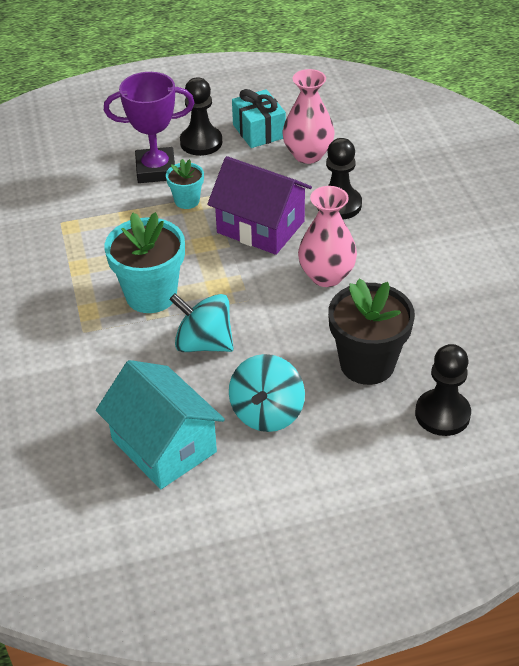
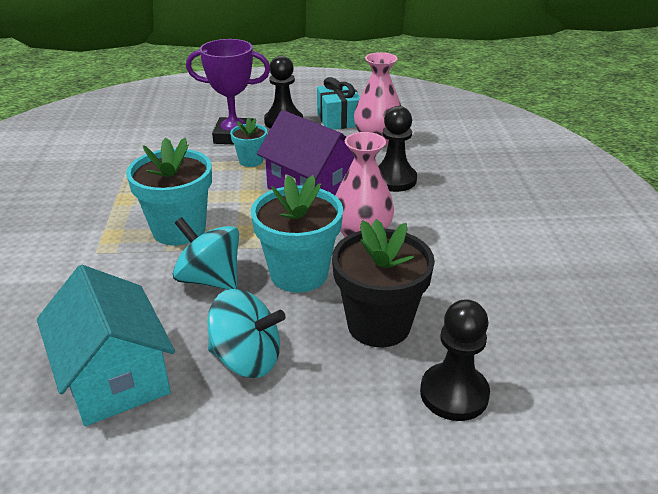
camera: 10 degrees right, 10 degrees down
(267, 412) = (247, 359): turquoise spinning top -> turquoise spinning top turned 105 degrees counterclockwise
(282, 325) = (299, 274): none -> turquoise flower pot

